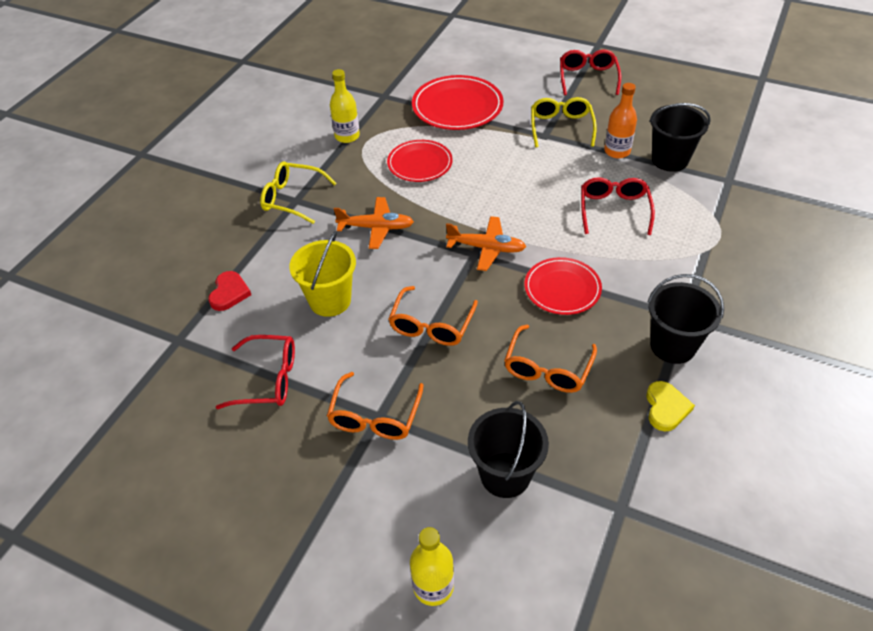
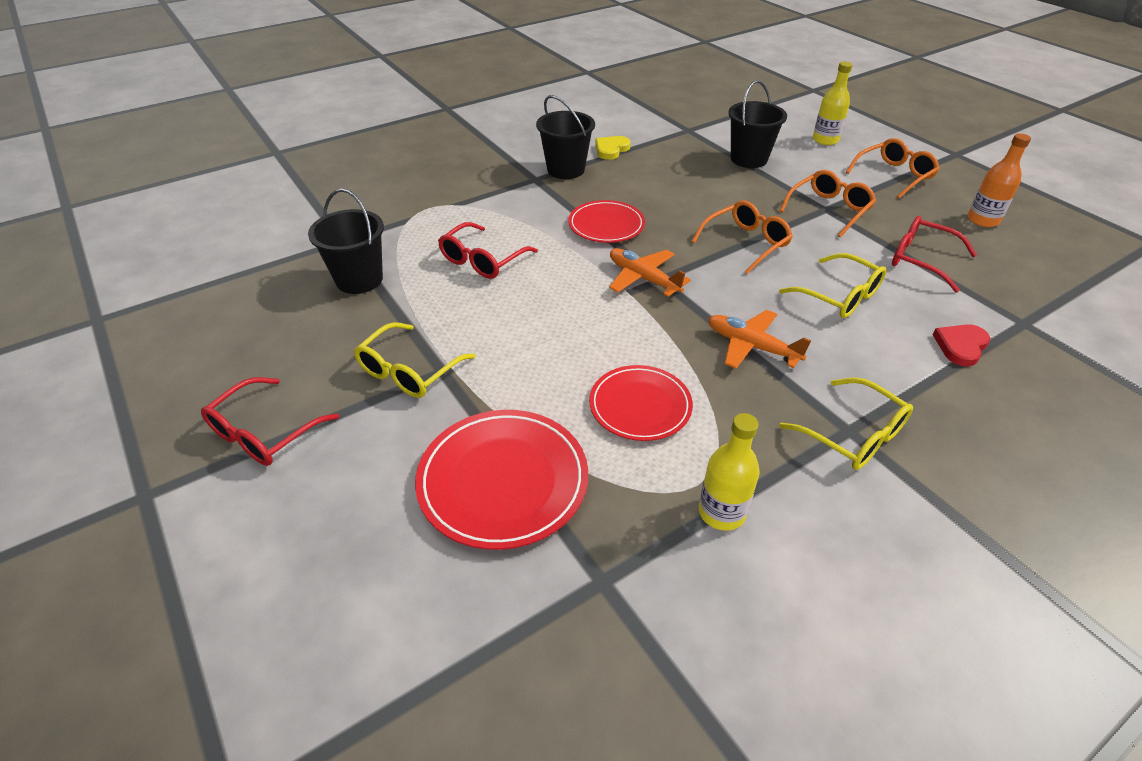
camera: 150 degrees left, 5 degrees down
(330, 300) = (839, 296): yellow bucket -> yellow glasses
(547, 369) = (671, 189): orange glasses -> orange glasses (894, 175)
(617, 151) = (394, 311): orange bottle -> orange bottle (982, 220)

